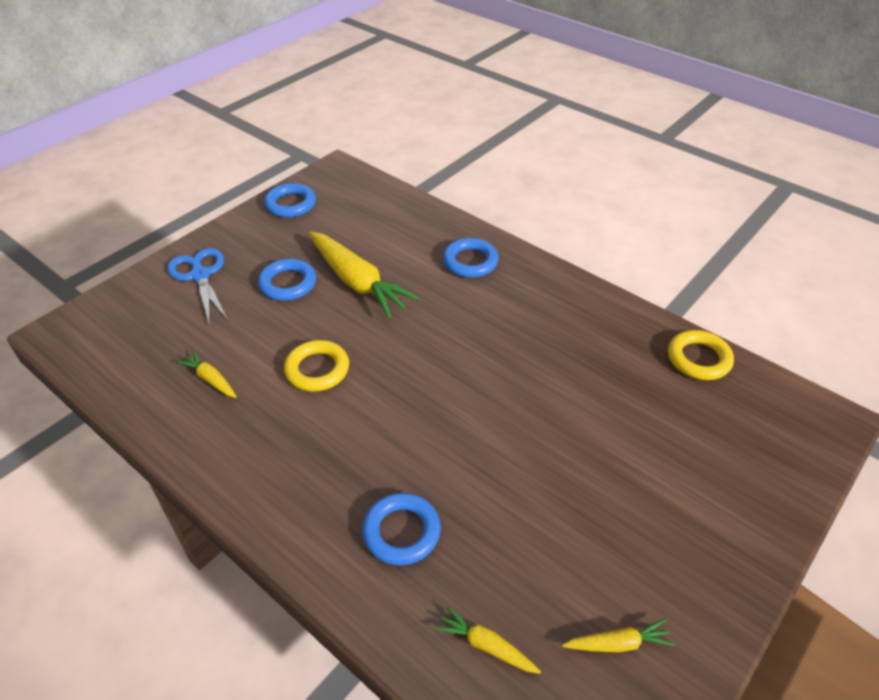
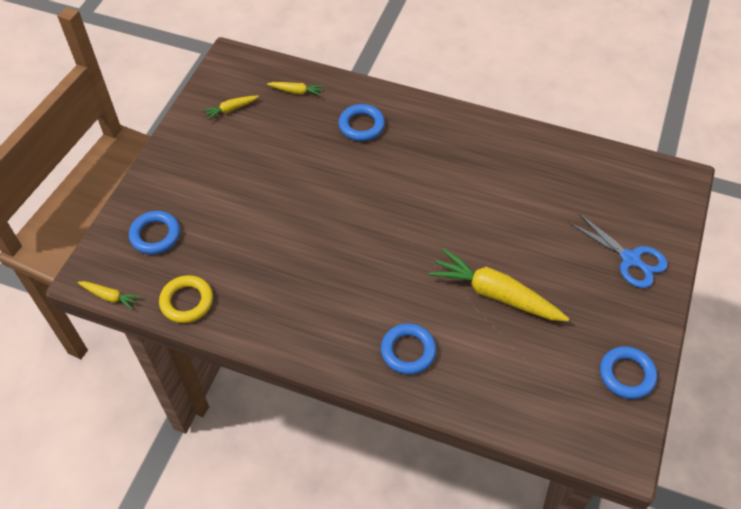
camera: 160 degrees right, 10 degrees up
(210, 379) = (541, 177): yellow carrot -> yellow carrot (110, 297)
(288, 284) = (552, 274): blue ring -> blue ring (155, 235)
(317, 369) = (473, 205): yellow ring -> none

